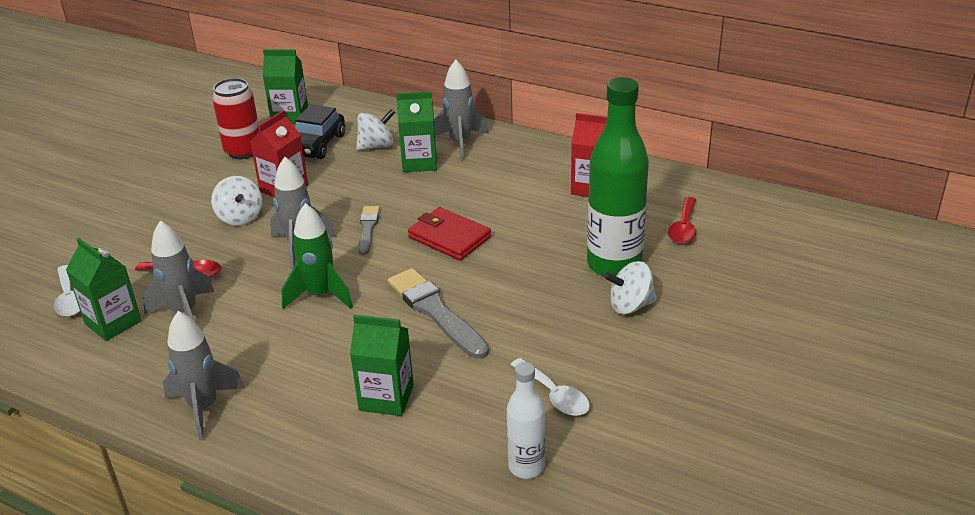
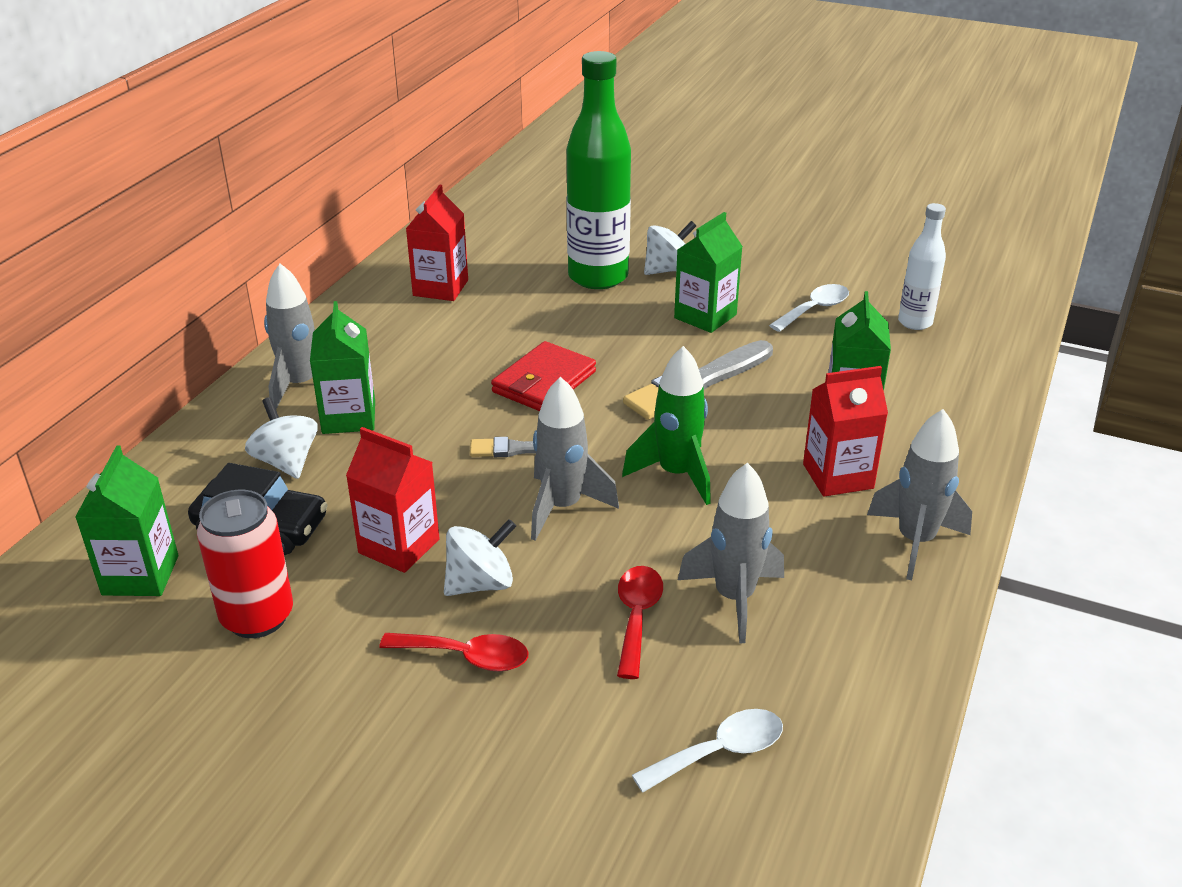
camera: 95 degrees left, 0 degrees up
(113, 322) = (771, 676): green carton -> green carton (705, 316)
(293, 377) = (838, 476): none -> red carton
(630, 305) = (668, 270): white spinning top -> white spinning top turned 105 degrees counterclockwise
(683, 228) = (530, 238): red spoon -> red spoon (466, 657)

